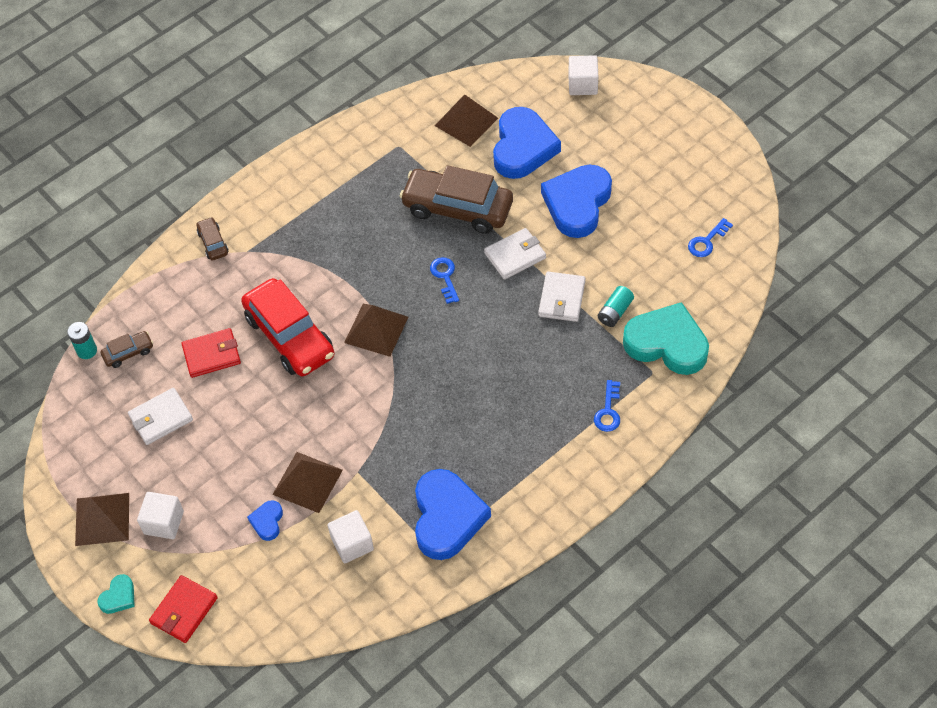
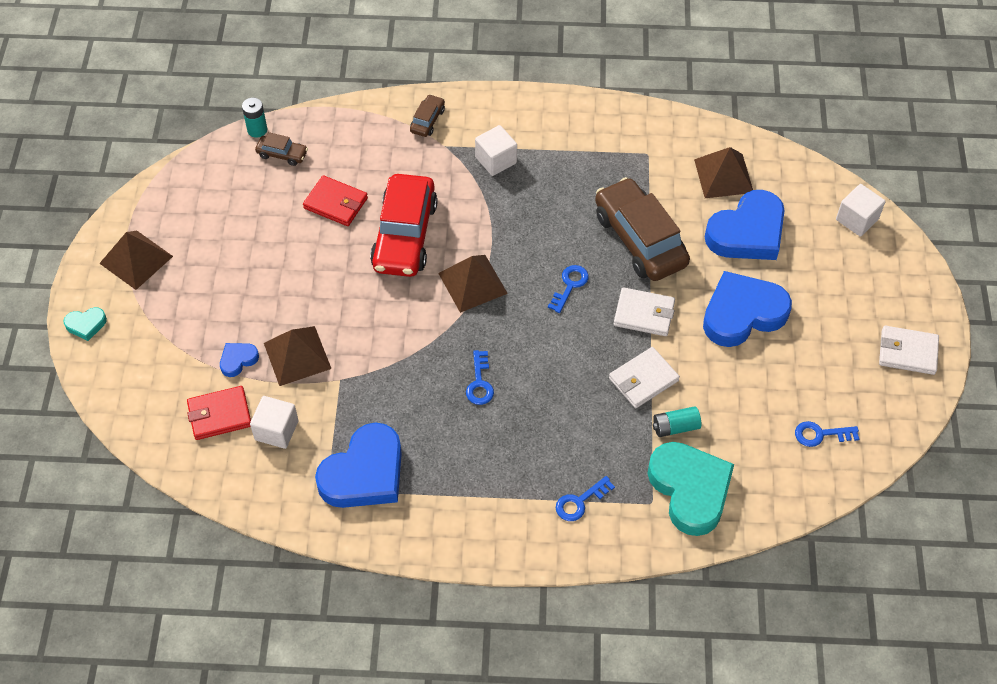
camera: 40 degrees right, 0 degrees up
(161, 418) = (251, 220): white wallet -> white wallet (907, 352)
(164, 522) = (171, 298): white cube -> white cube (496, 160)
(184, 610) = (115, 374): red wallet -> red wallet (220, 415)
(457, 391) = (479, 383): none -> blue key

